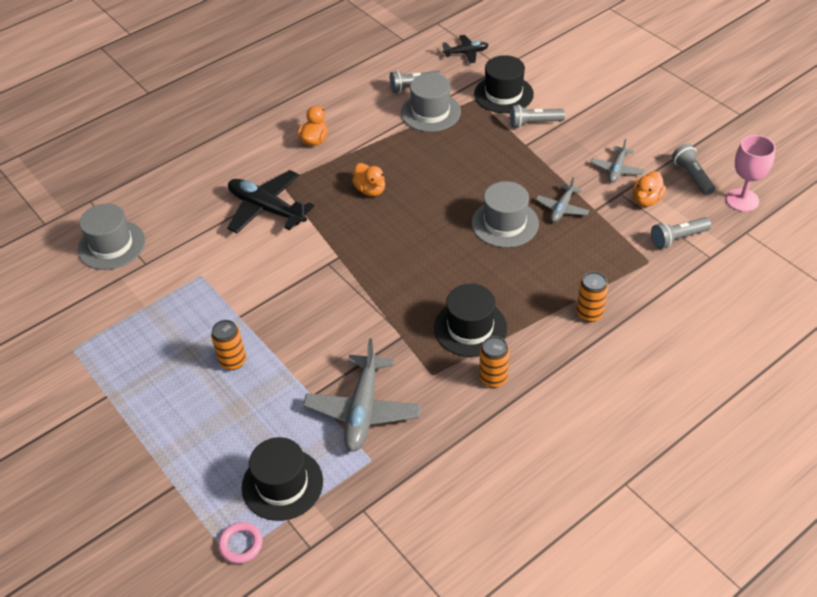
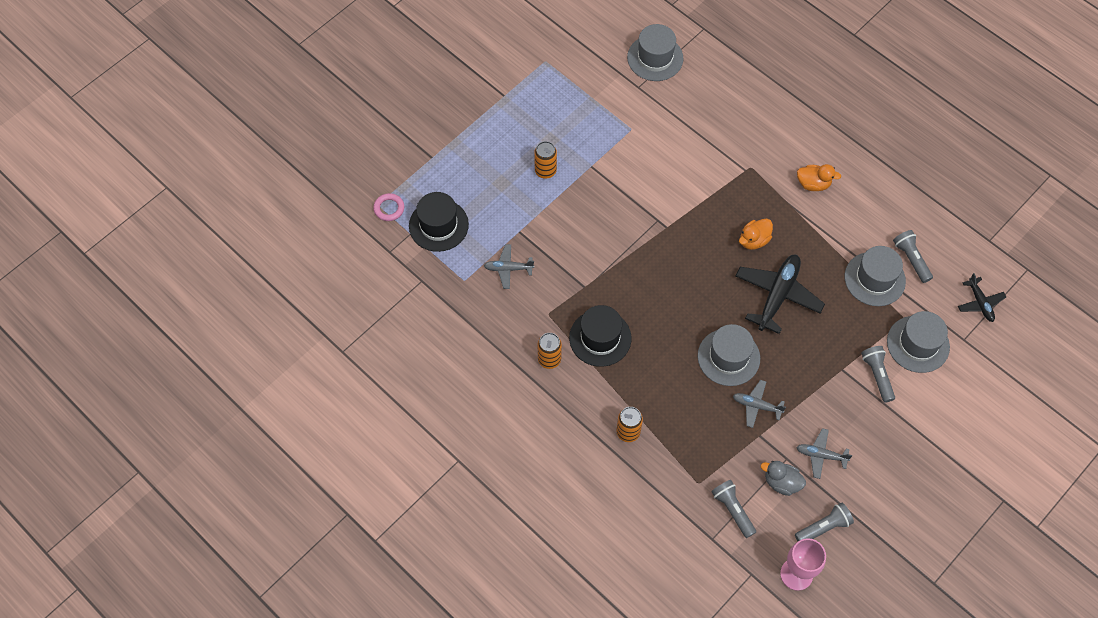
camera: 80 degrees right, 15 degrees up
(266, 209) = (715, 162): black plane -> black plane (777, 295)
(363, 410) = (508, 269): grey plane -> grey plane, size x0.55
(503, 94) = (918, 344): black hat -> grey hat
(646, 200) = (781, 482): orange duck -> grey duck

